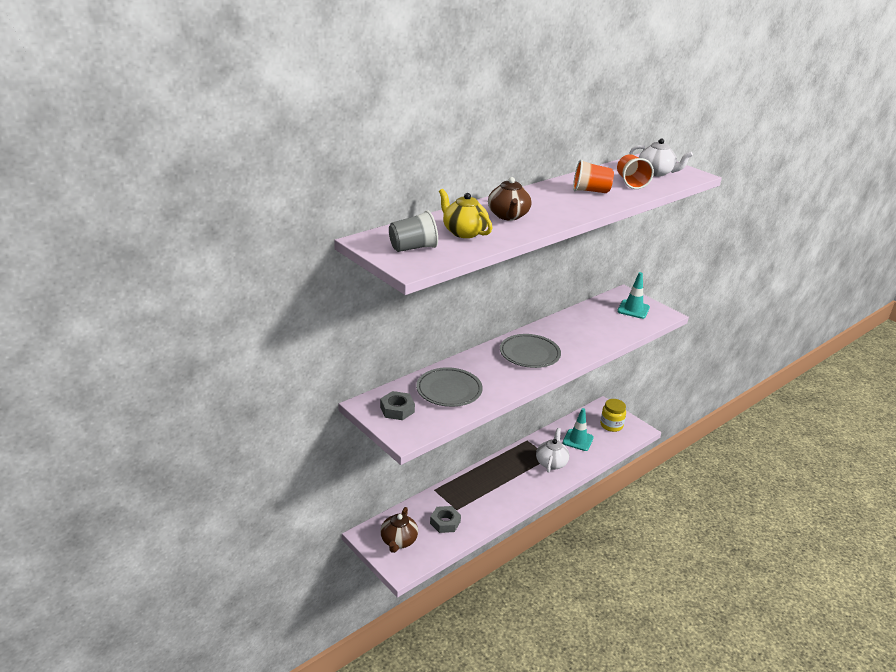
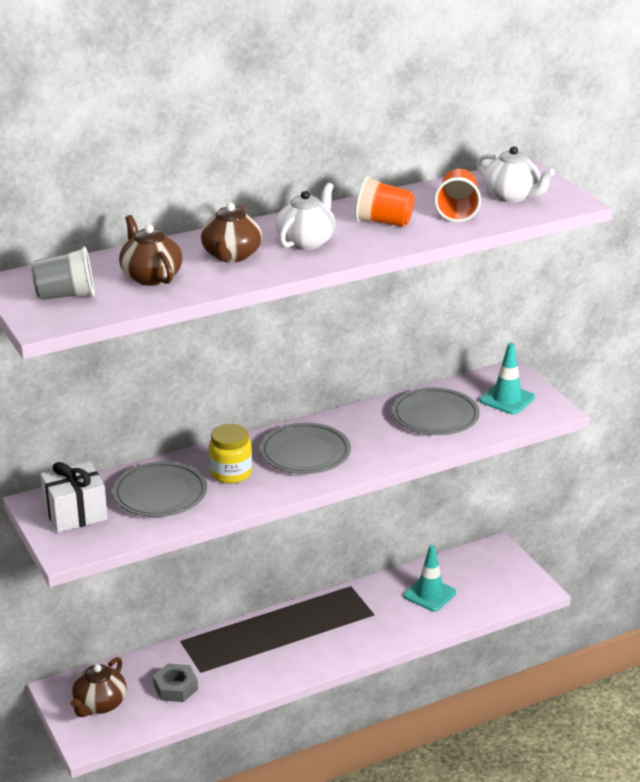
camera: 15 degrees right, 0 degrees up
(397, 409) = (75, 513): grey nut -> white gift
(464, 232) = (151, 276): yellow teapot -> brown teapot
(551, 463) = (371, 623): white teapot -> white teapot (306, 241)
(597, 323) = (435, 416): none -> grey plate
(611, 425) = (494, 578): yellow jar -> yellow jar (231, 473)

